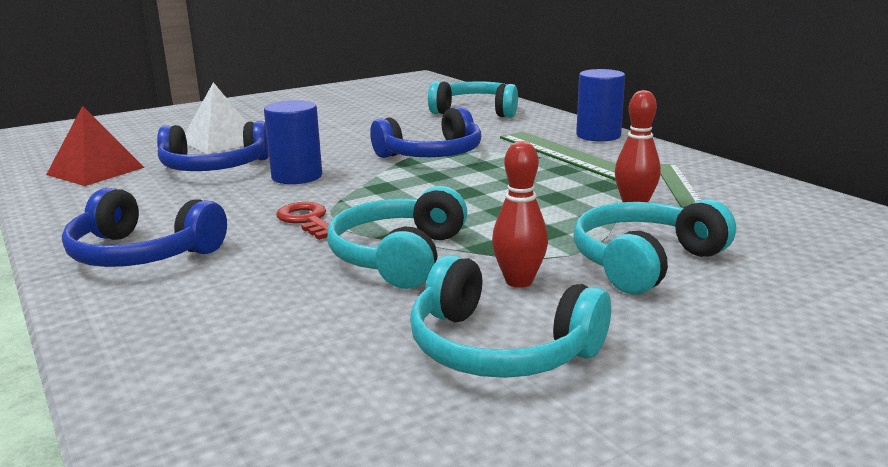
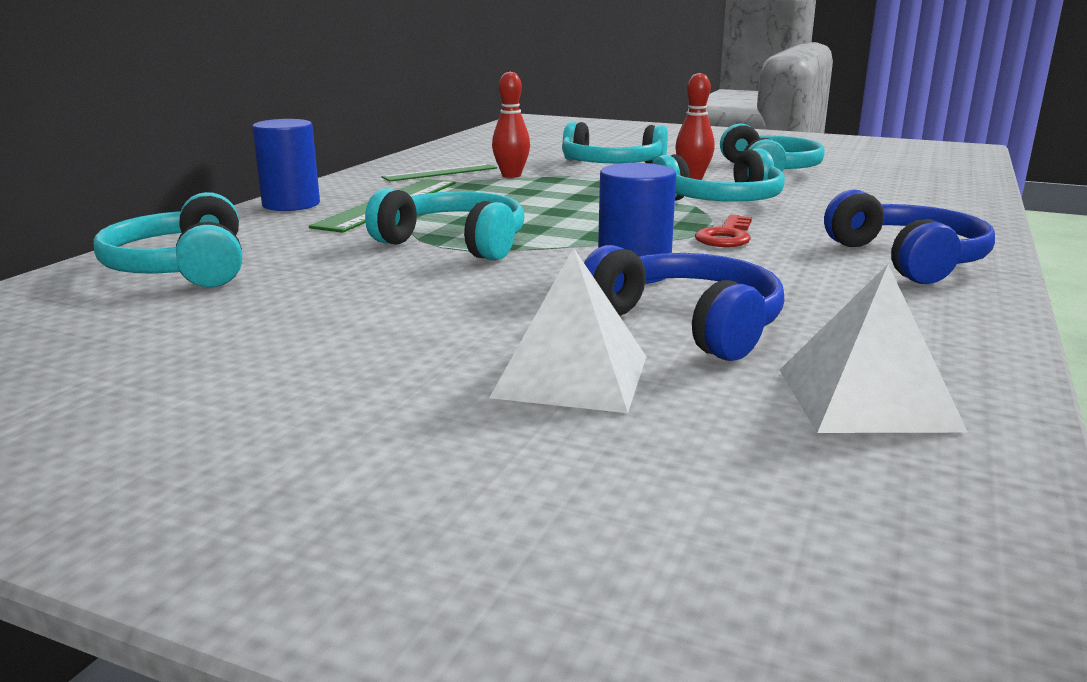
camera: 125 degrees left, 0 degrees up
(95, 171) = (866, 398): red pyramid -> white pyramid
(432, 154) = (455, 243): blue headphones -> turquoise headphones

